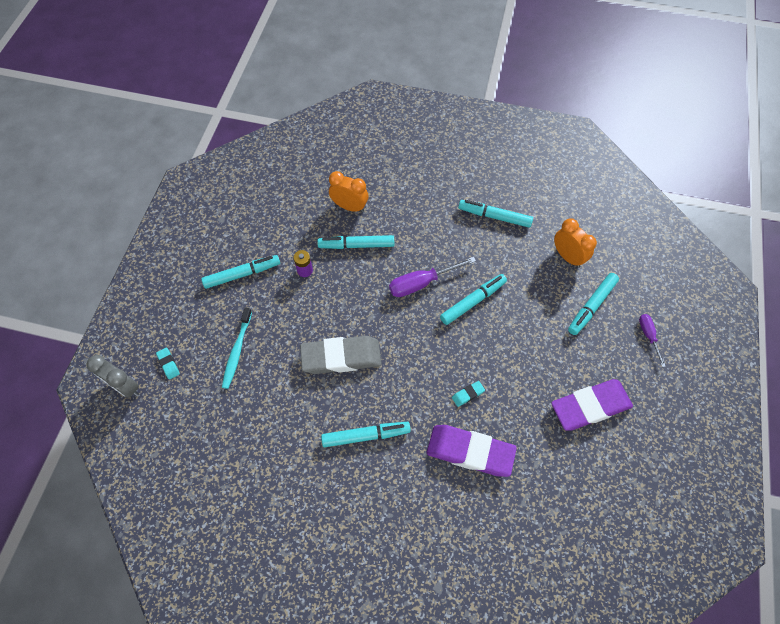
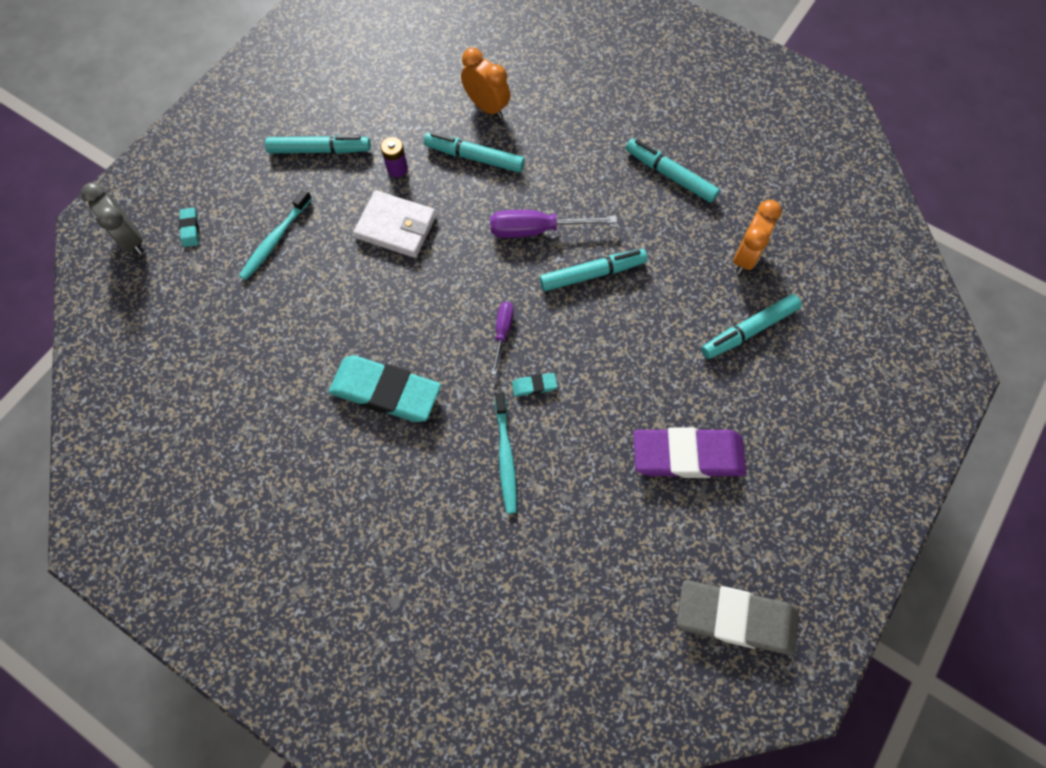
camera: 20 degrees right, 5 degrees up
(322, 313) = (396, 227): none -> white wallet
(341, 357) = (396, 288): grey eraser -> grey eraser (735, 618)
(366, 436) = (385, 392): turquoise marker -> turquoise eraser
(470, 452) = (505, 456): purple eraser -> turquoise toothbrush
(567, 257) = (745, 256): orange clock -> orange clock turned 45 degrees clockwise
(648, 336) = (809, 394): purple screwdriver -> purple screwdriver (502, 332)

